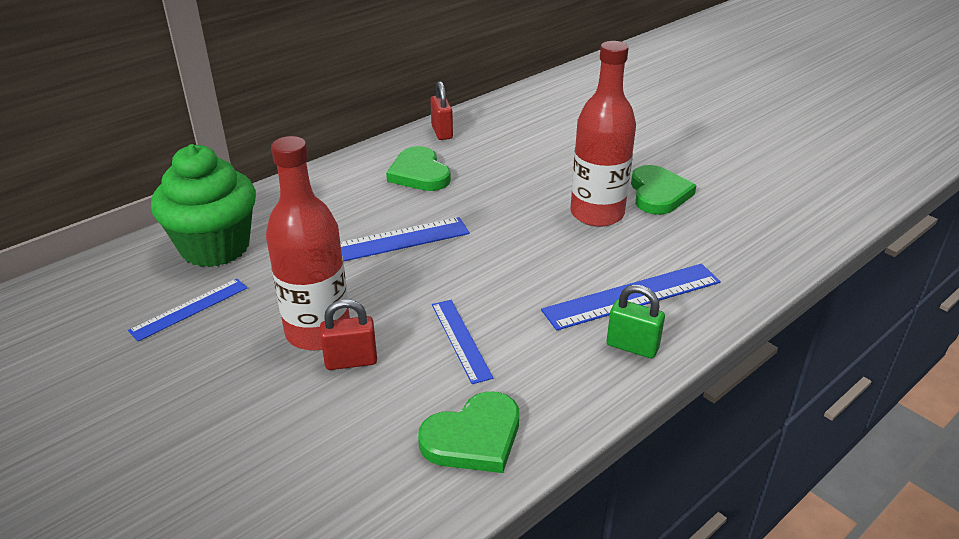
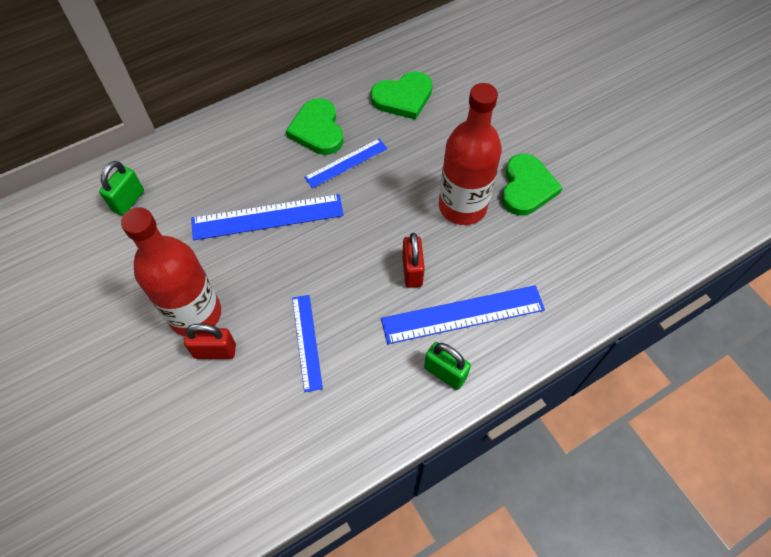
camera: 10 degrees right, 25 degrees up
(189, 309) = (98, 271): blue ruler -> blue ruler (346, 163)
(215, 247) = (128, 201): green cupcake -> green padlock
(442, 132) = (350, 74): red padlock -> red padlock (412, 271)
(473, 437) = (292, 448): green heart -> green heart (403, 98)

